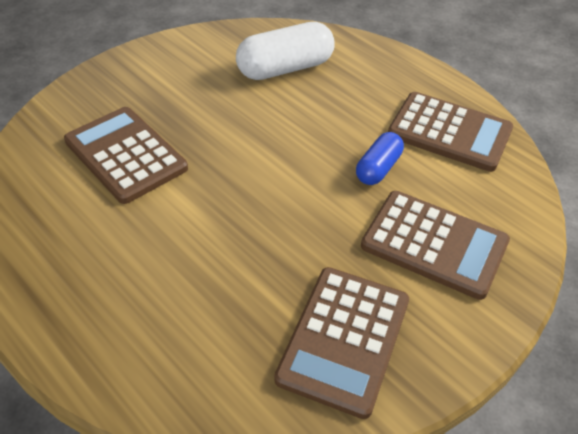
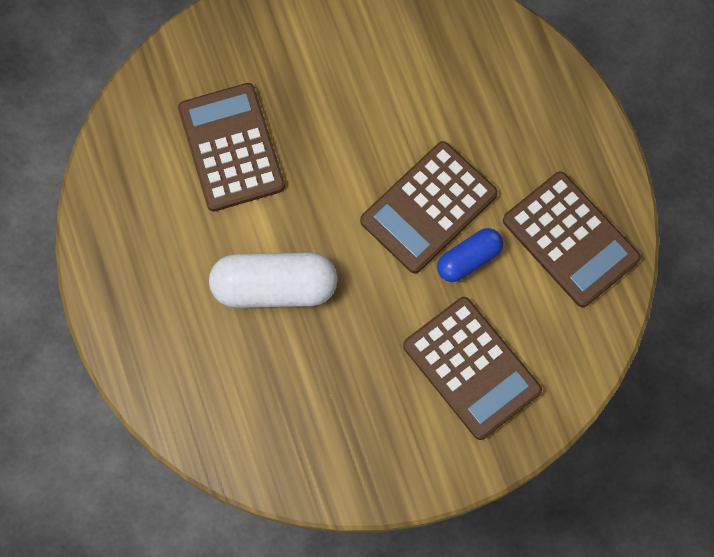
camera: 25 degrees right, 25 degrees up
(285, 68) = (443, 77): white capsule -> white capsule (274, 287)
(344, 339) = (342, 428): brown calculator -> brown calculator (428, 207)

